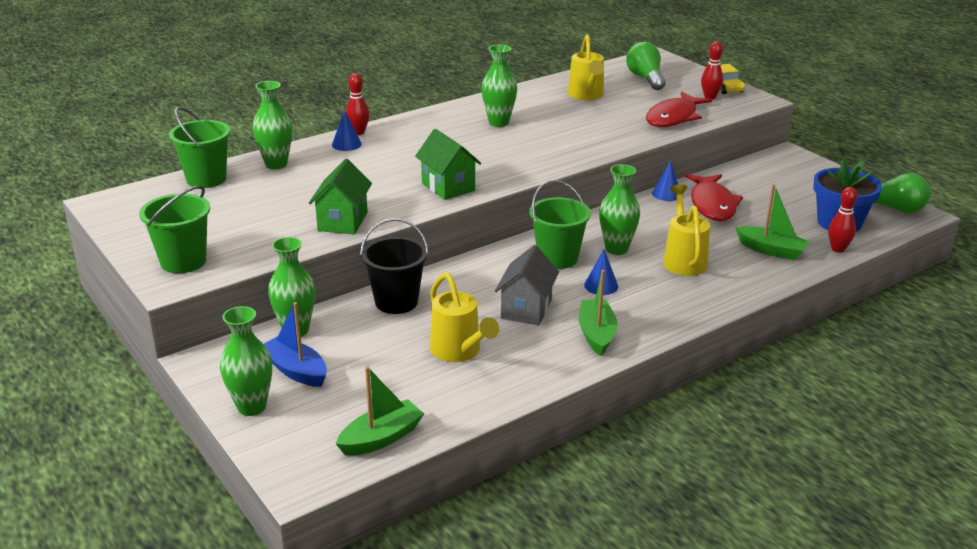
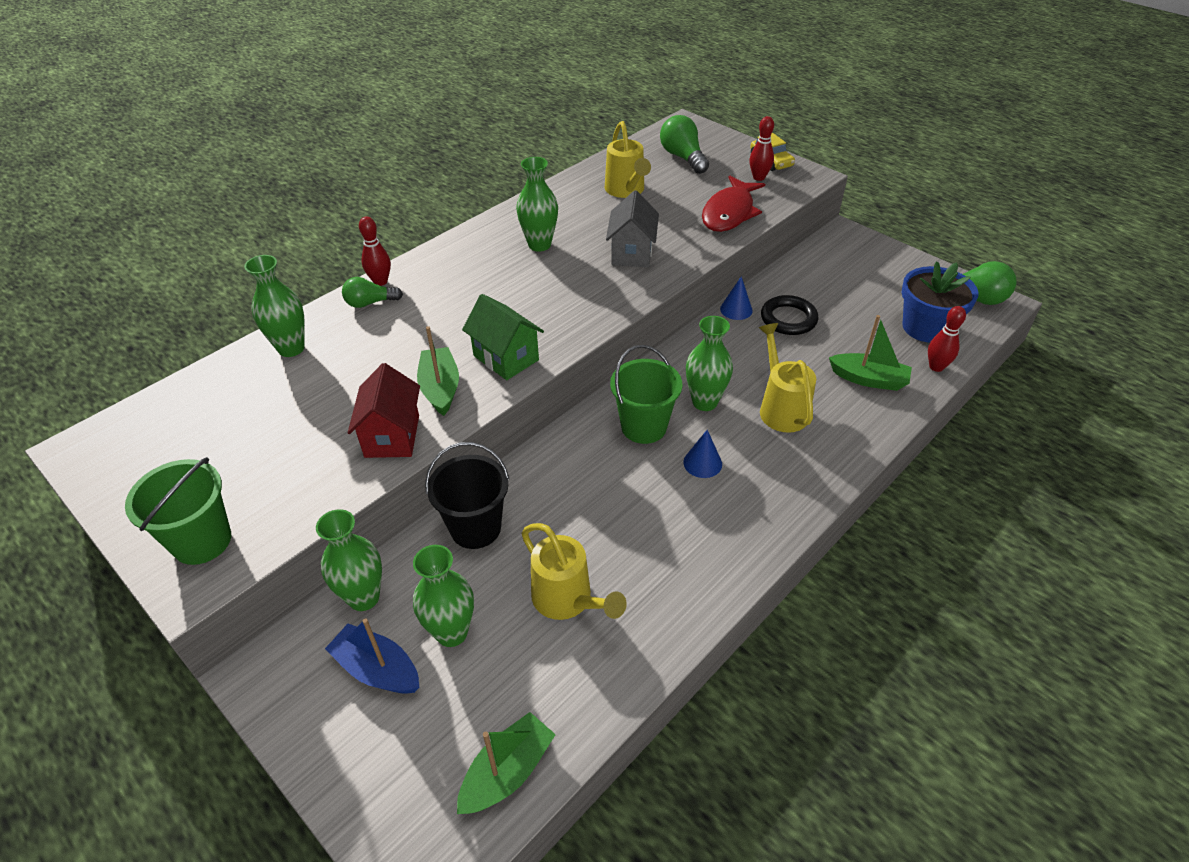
camera: 10 degrees left, 15 degrees up
(206, 179) = (208, 386): green bucket -> none
(252, 407) = (334, 746): green vase -> green vase (451, 632)
(342, 221) = (392, 436): green house -> red house
(346, 144) = (370, 303): blue cone -> green light bulb
(526, 309) = (628, 515): grey house -> grey house (632, 253)
(596, 334) = (717, 543): green boat -> green boat (440, 388)
(712, 205) = (788, 319): red fish -> black ring

